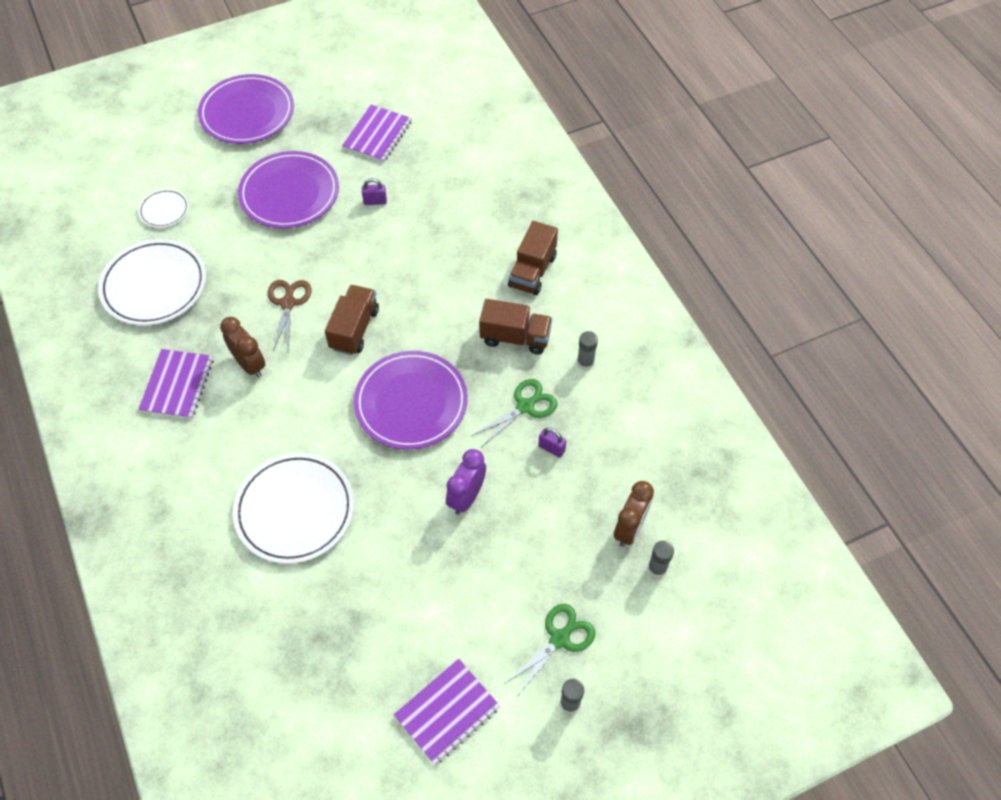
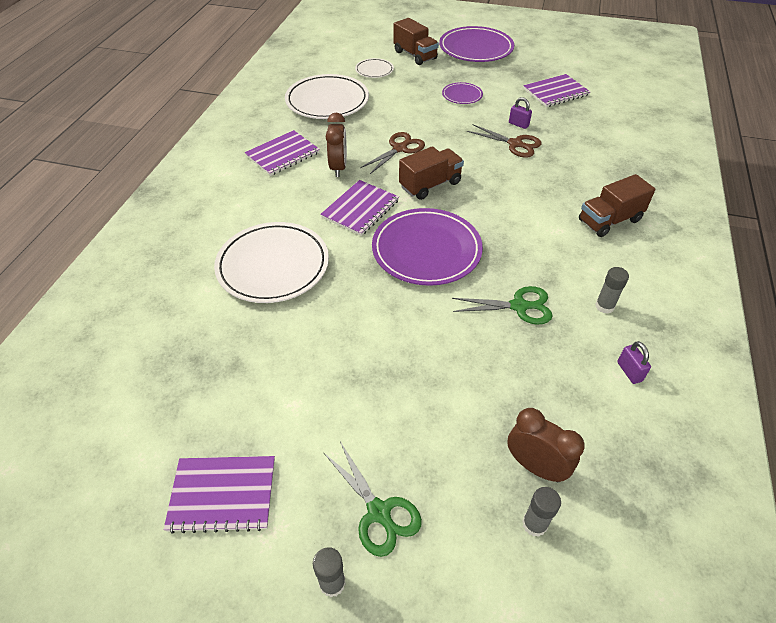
camera: 40 degrees right, 10 degrees down
(289, 193) = (462, 95): purple plate -> purple plate, size x0.49
(315, 398) = (360, 209): none -> purple notebook
(392, 229) = (515, 144): none -> brown scissors
(466, 497) = (406, 339): purple clock -> none
(515, 337) = (554, 255): brown truck -> brown truck (415, 55)
(551, 448) = (515, 350): purple padlock -> purple padlock (629, 371)
(560, 638) = (379, 513): green scissors -> green scissors turned 60 degrees clockwise
(629, 528) = (535, 466): brown clock -> brown clock turned 120 degrees counterclockwise

